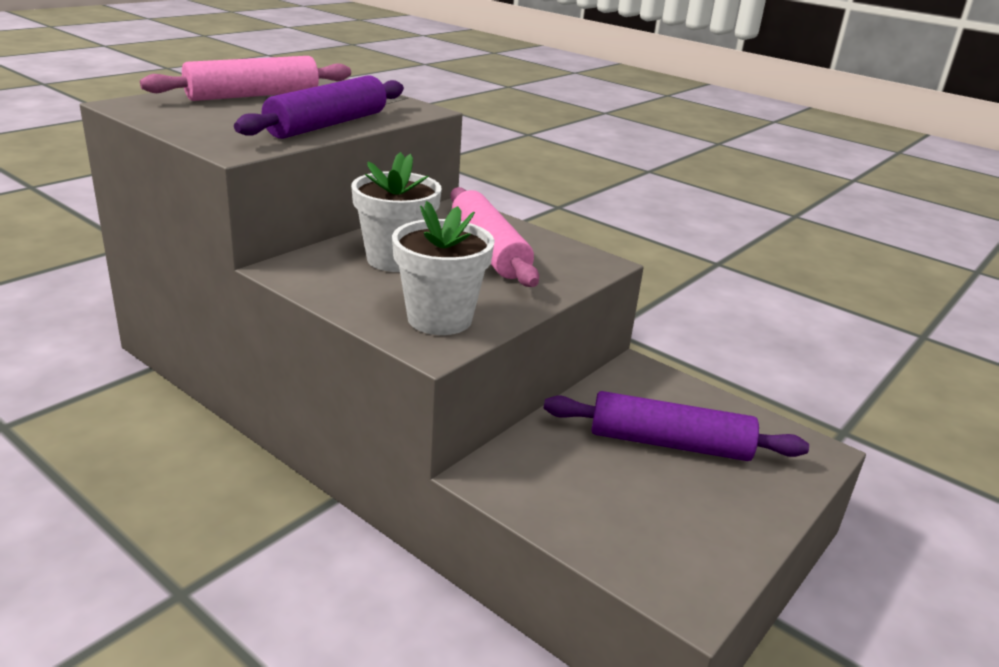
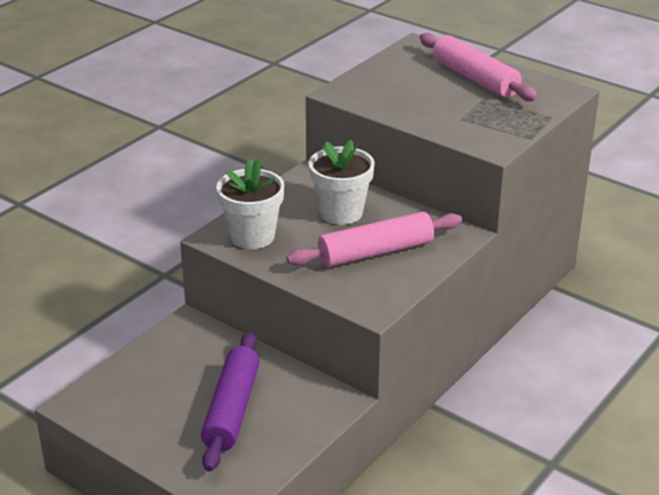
camera: 90 degrees right, 5 degrees up
(327, 125) = (416, 114): purple rolling pin -> none

